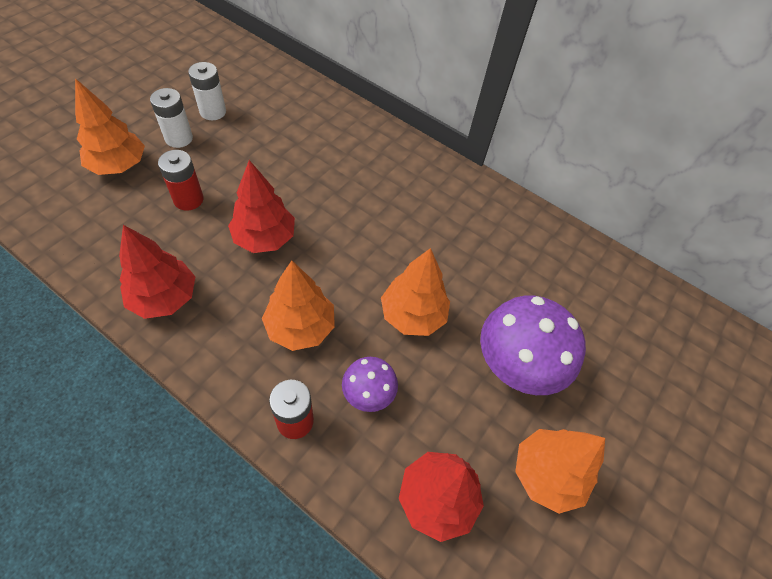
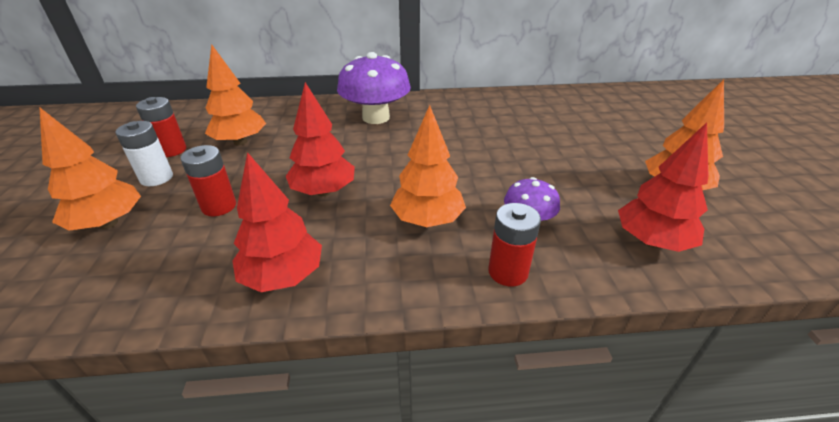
camera: 35 degrees left, 20 degrees down
(213, 112) = (172, 150): white battery -> red battery
(413, 315) = (489, 169): orange tree -> orange tree (240, 142)
(517, 364) = (579, 154): purple mushroom -> purple mushroom (376, 117)

